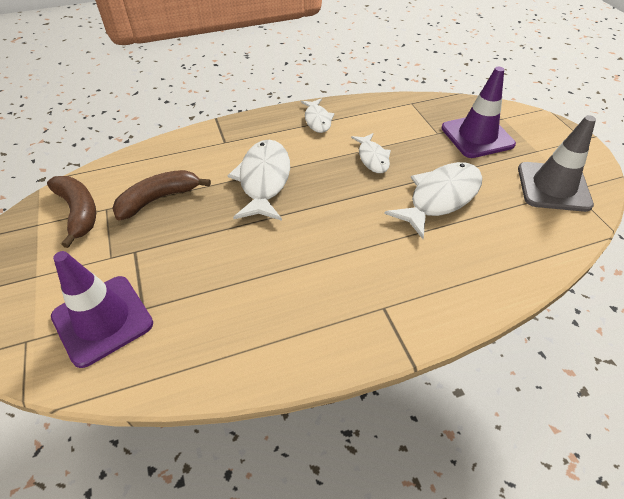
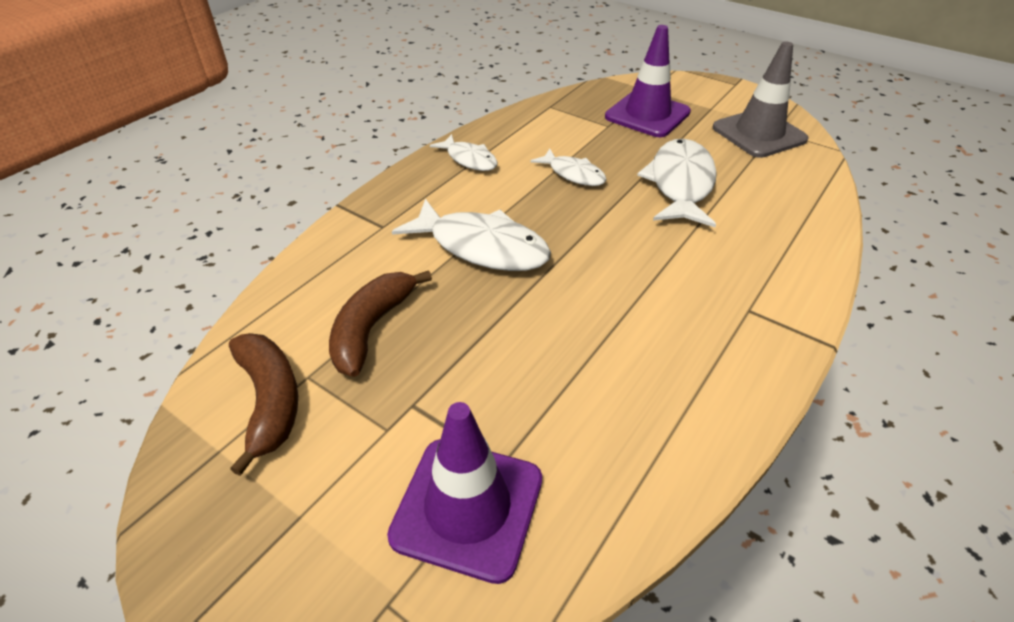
camera: 35 degrees left, 5 degrees down
(78, 212) = (270, 401): brown banana -> brown banana turned 45 degrees clockwise
(264, 180) = (482, 247): white fish -> white fish turned 150 degrees clockwise

